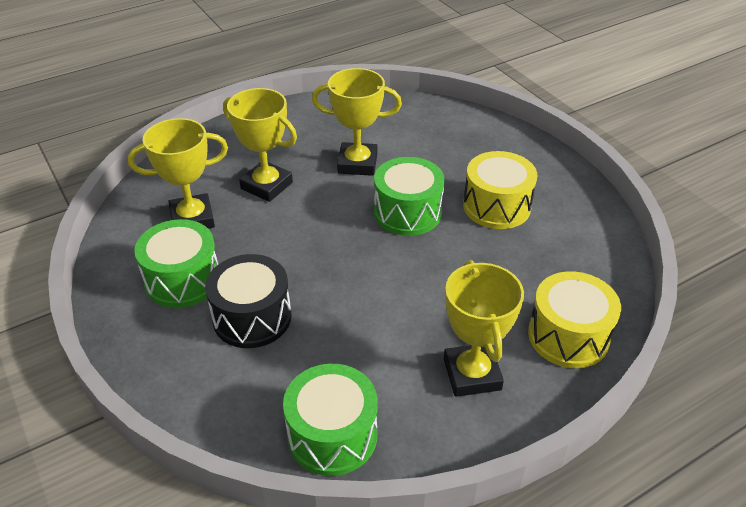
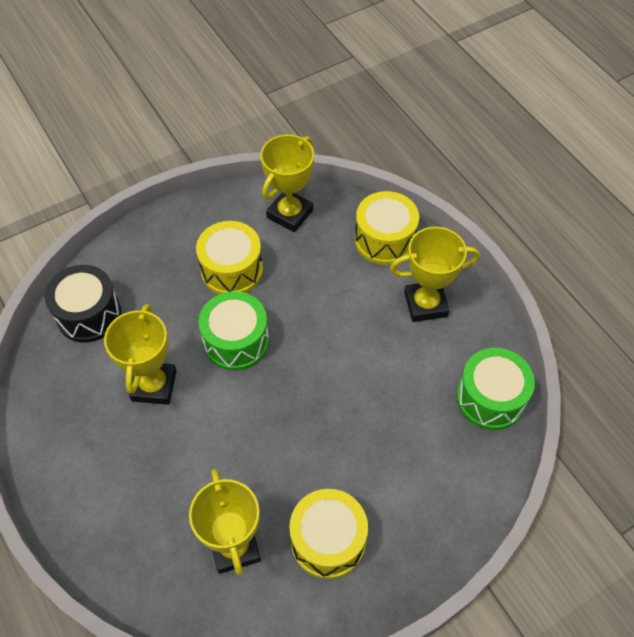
camera: 90 degrees left, 15 degrees up
(183, 280) = (328, 540): green drum -> yellow drum
(252, 317) = (375, 469): black drum -> black drum (89, 314)
(266, 185) = (183, 475): yellow trophy -> yellow trophy (290, 214)

